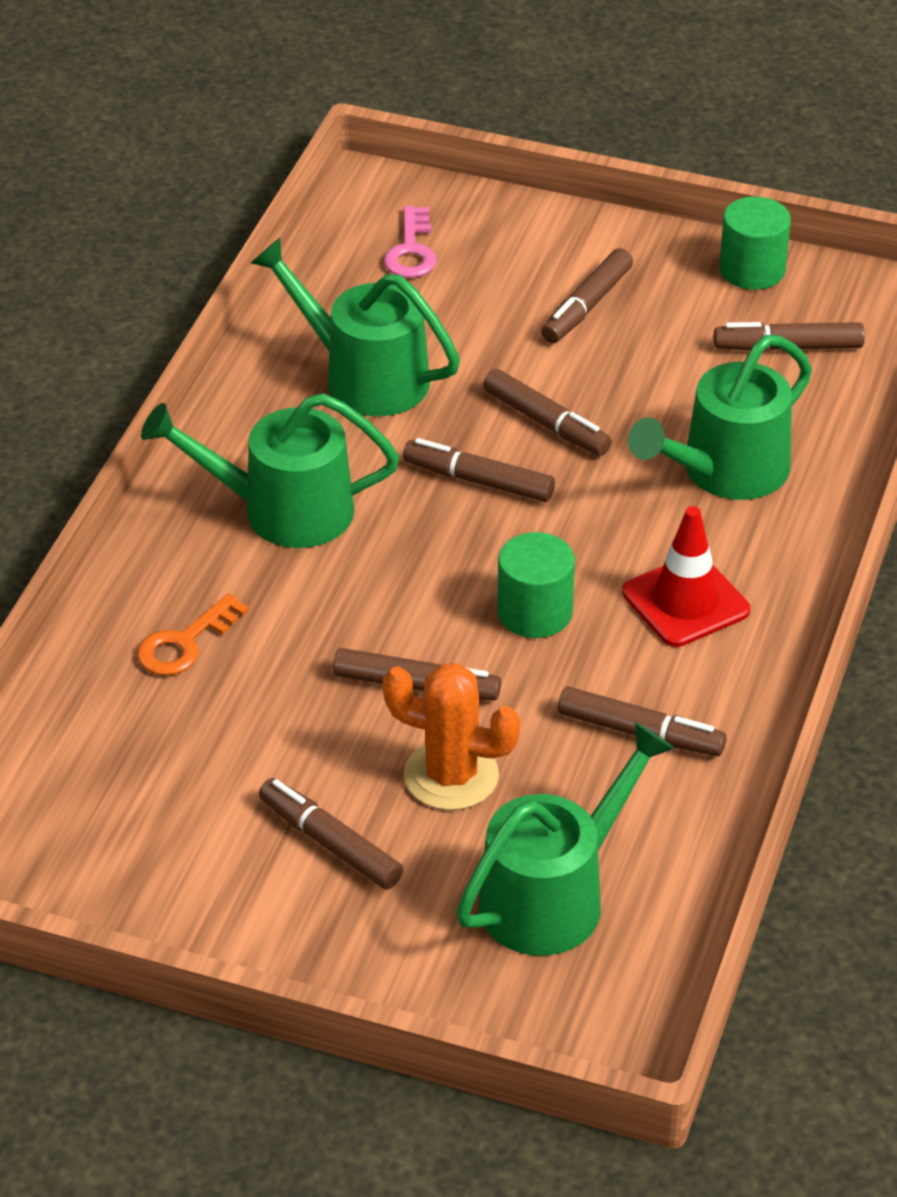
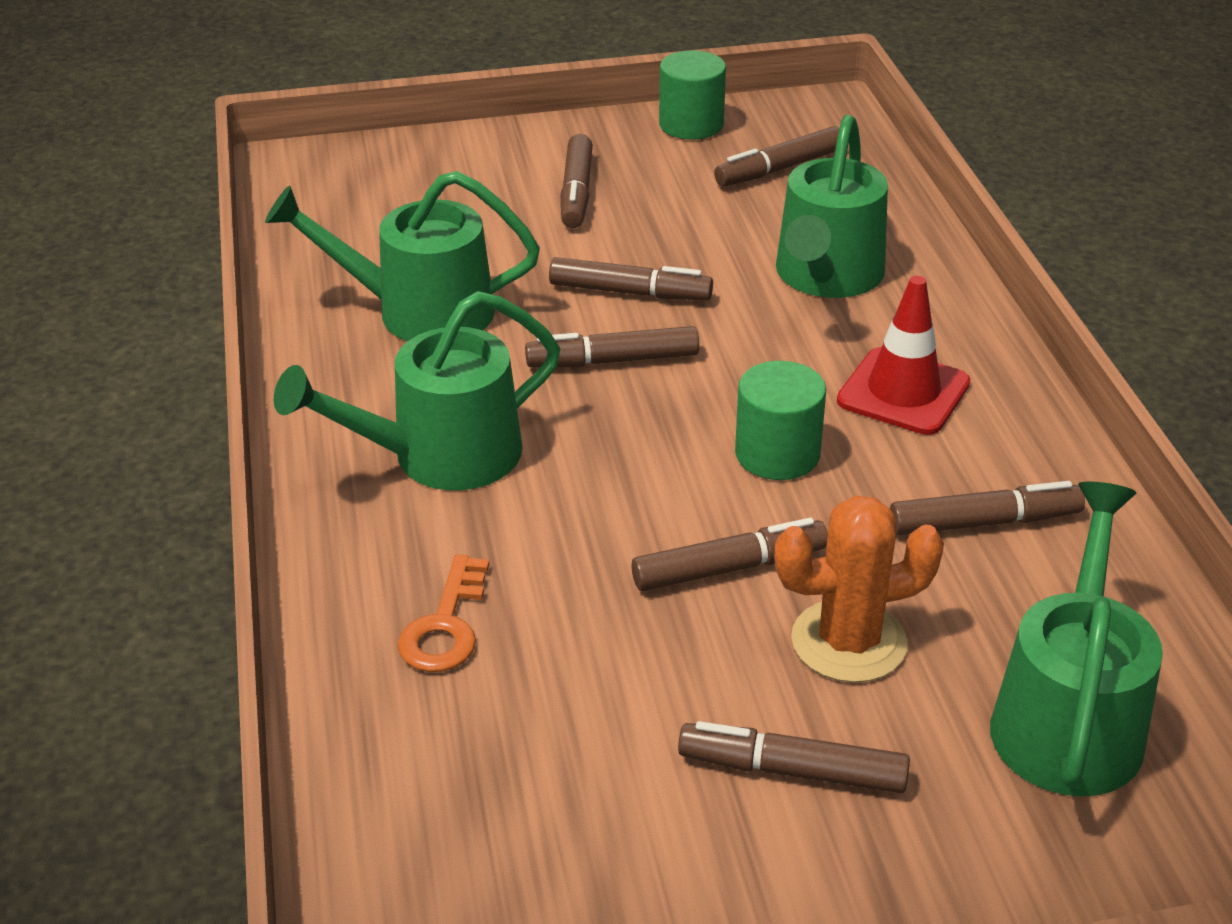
camera: 30 degrees left, 5 degrees down
(411, 250) = (373, 199): pink key -> none

